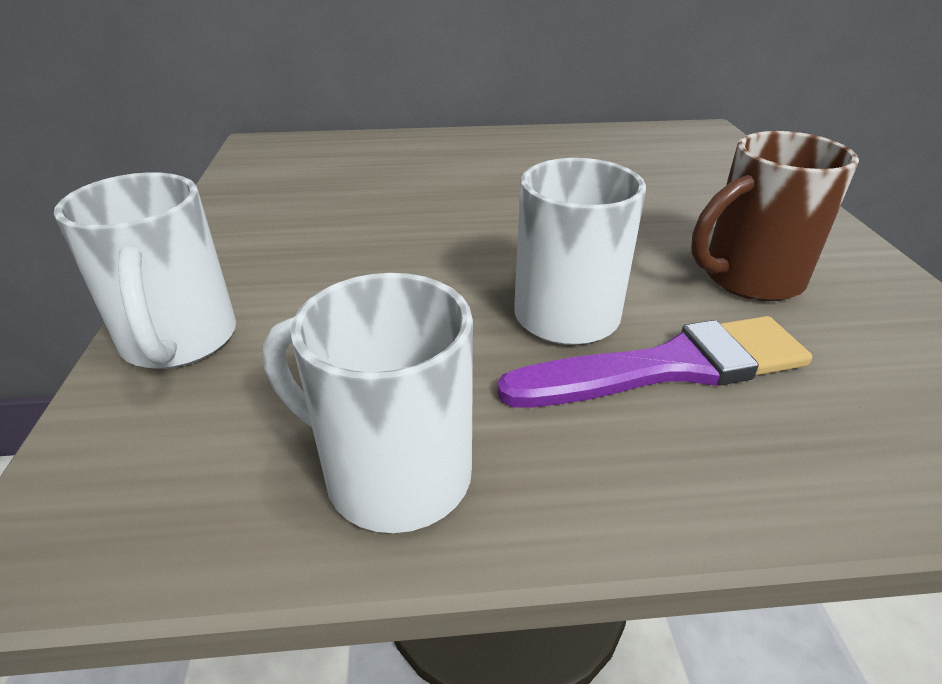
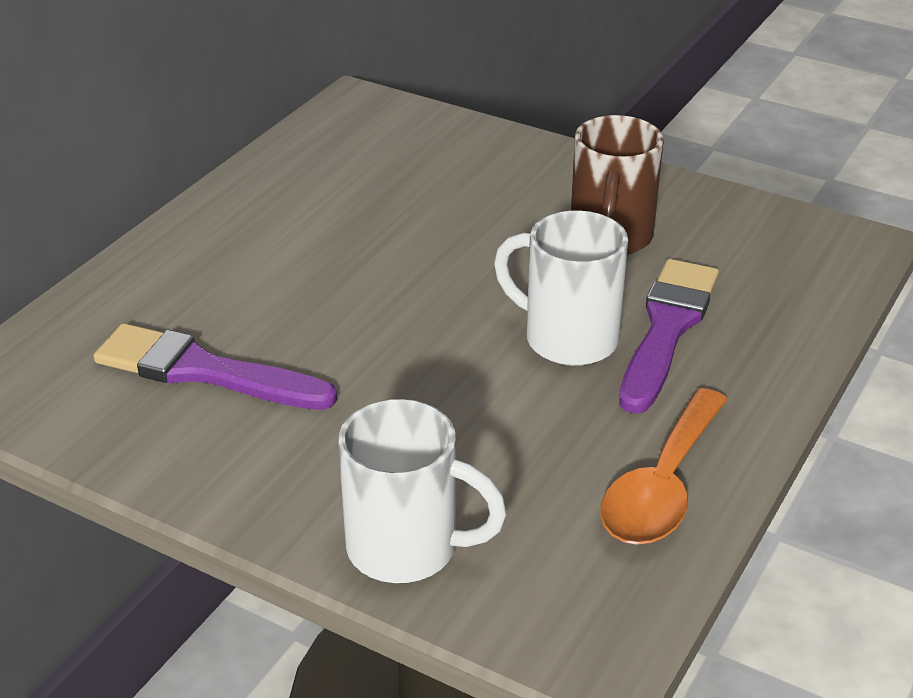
camera: 55 degrees left, 0 degrees up
(338, 190) = (204, 371): none -> purple brush
(392, 474) = (662, 486): white mug -> orange spoon

